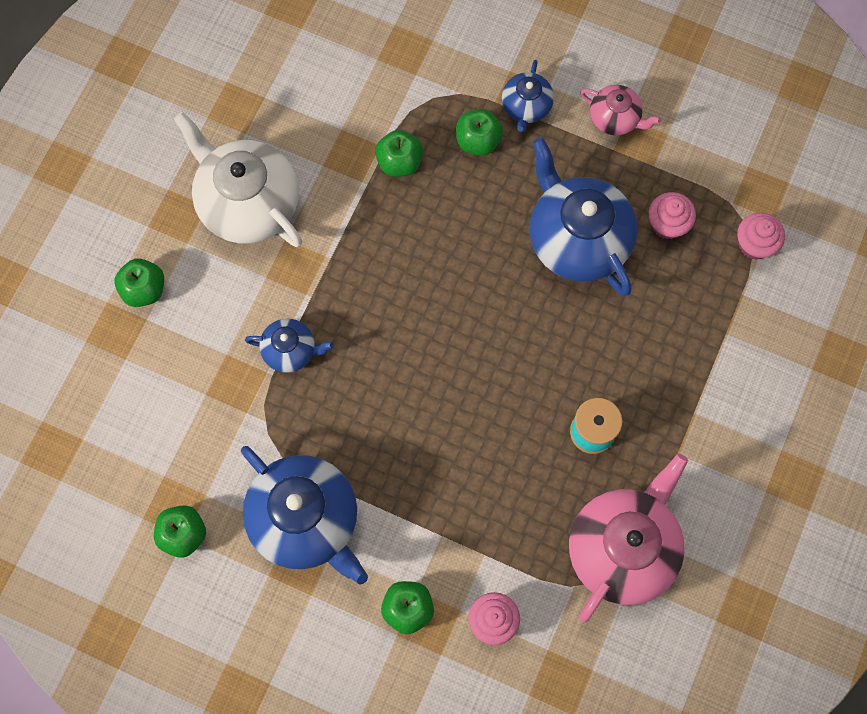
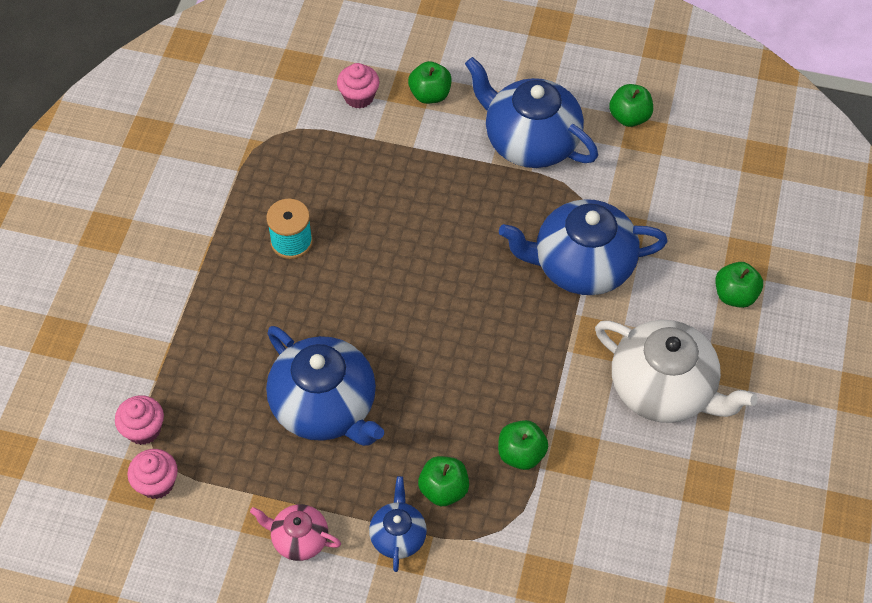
camera: 170 degrees right, 15 degrees down
(290, 350) = (581, 265): blue teapot -> blue teapot, size x1.97
(622, 548) = (256, 160): pink teapot -> none
(667, 224) = (234, 435): pink cupcake -> pink cupcake (157, 483)

